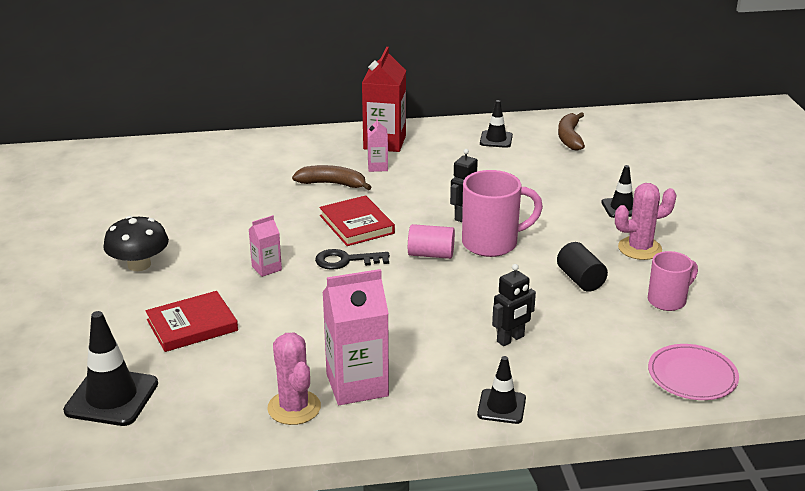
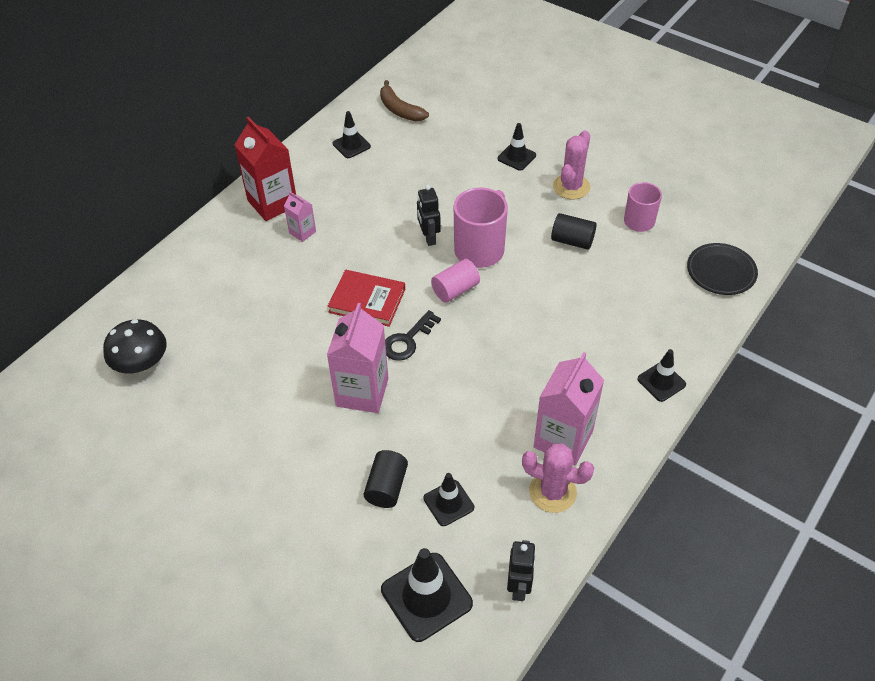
camera: 45 degrees left, 20 degrees up
(139, 265) = (260, 468): black mushroom -> black mushroom (141, 363)
(192, 325) = (386, 487): red book -> black cylinder
(214, 361) = (448, 503): none -> black traffic cone
(266, 268) = (362, 392): pink carton -> pink carton, size x1.98
(332, 184) = (292, 274): brown banana -> none
(510, 339) = (598, 324): black robot -> black robot (519, 587)
(692, 376) = (721, 271): pink plate -> black plate

